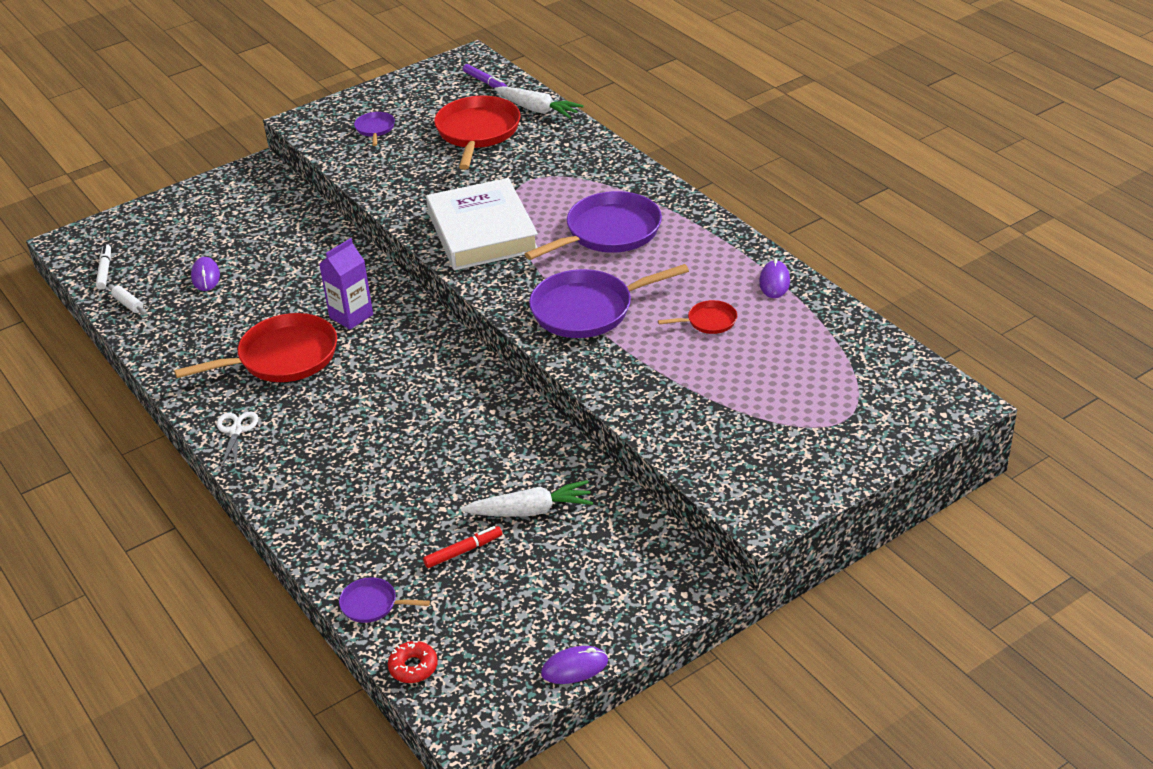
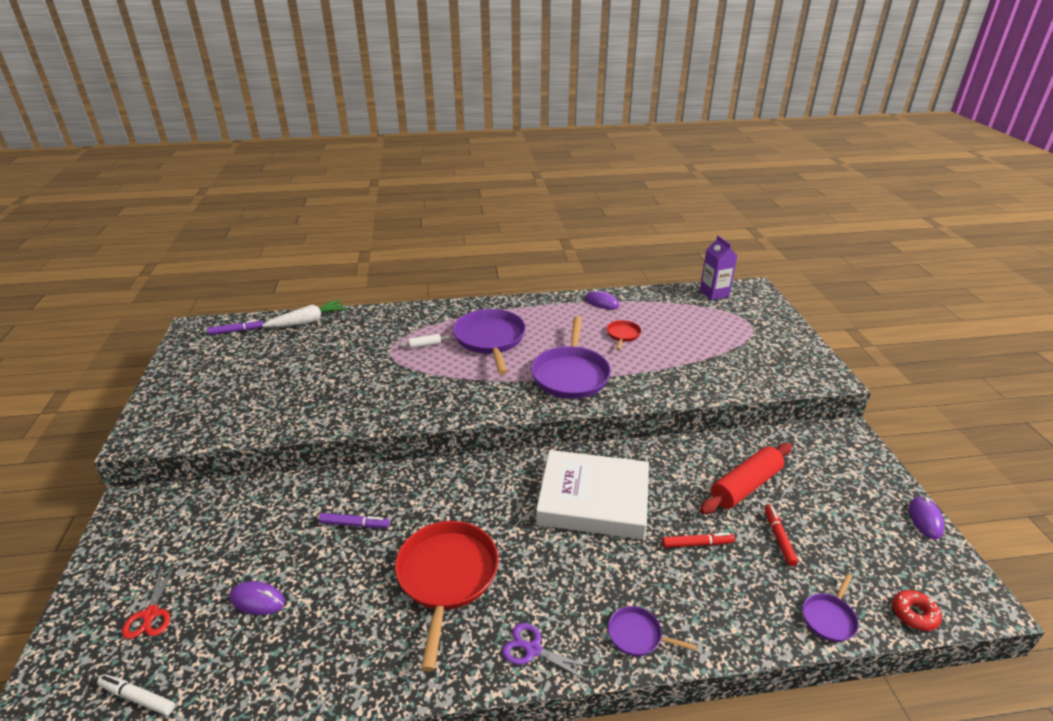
camera: 65 degrees left, 5 degrees down
(128, 304) = (229, 690): white rolling pin -> white rolling pin (425, 345)
(167, 238) = (151, 614): none -> red scissors
(236, 431) = (533, 650): white scissors -> purple scissors
(308, 284) = (354, 524): none -> purple marker
(351, 316) = (428, 510): purple carton -> purple carton (714, 293)
(375, 129) = (216, 400): purple pan -> purple pan (637, 635)
(416, 494) = (697, 544): none -> red marker
(477, 132) = (297, 354): red pan -> none
(482, 232) = (429, 390): white book -> white book (593, 500)
(531, 510) = (745, 486): white carrot -> red rolling pin

